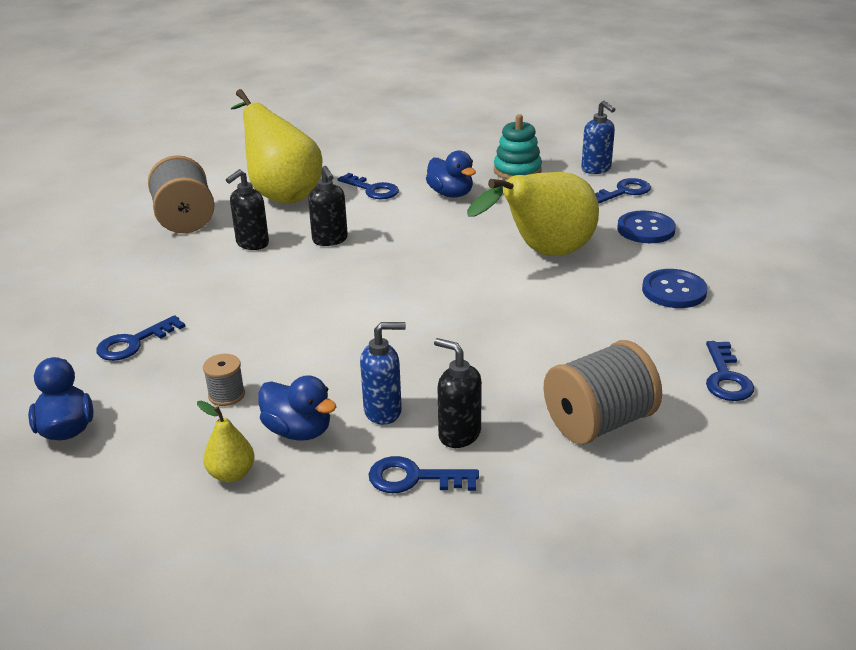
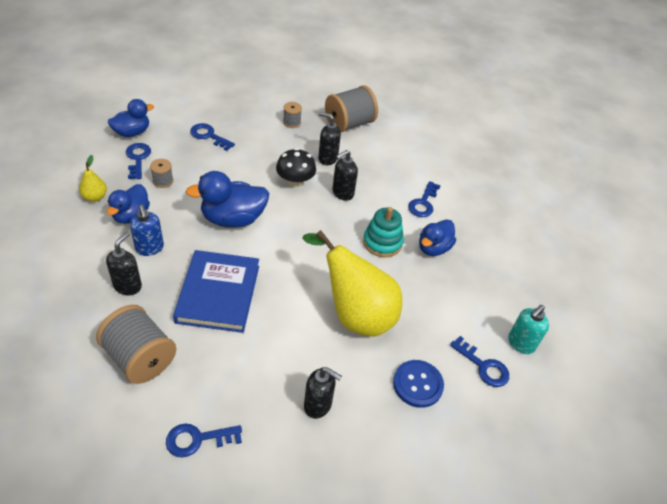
camera: 70 degrees right, 15 degrees up
(150, 264) = (292, 122): none -> grey spool
(281, 194) = (399, 159): yellow pear -> none
(289, 273) = (295, 181): none -> black mushroom
(346, 330) = (233, 219): none -> blue duck
(414, 478) = (88, 270): blue key -> blue key (138, 159)
(492, 351) = (218, 294): none -> blue book
(517, 170) = (493, 286): turquoise stacking toy -> turquoise stacking toy (382, 242)
(596, 169) = (520, 343): blue soap dispenser -> turquoise soap dispenser
(674, 291) = (318, 405): blue button -> black soap dispenser

